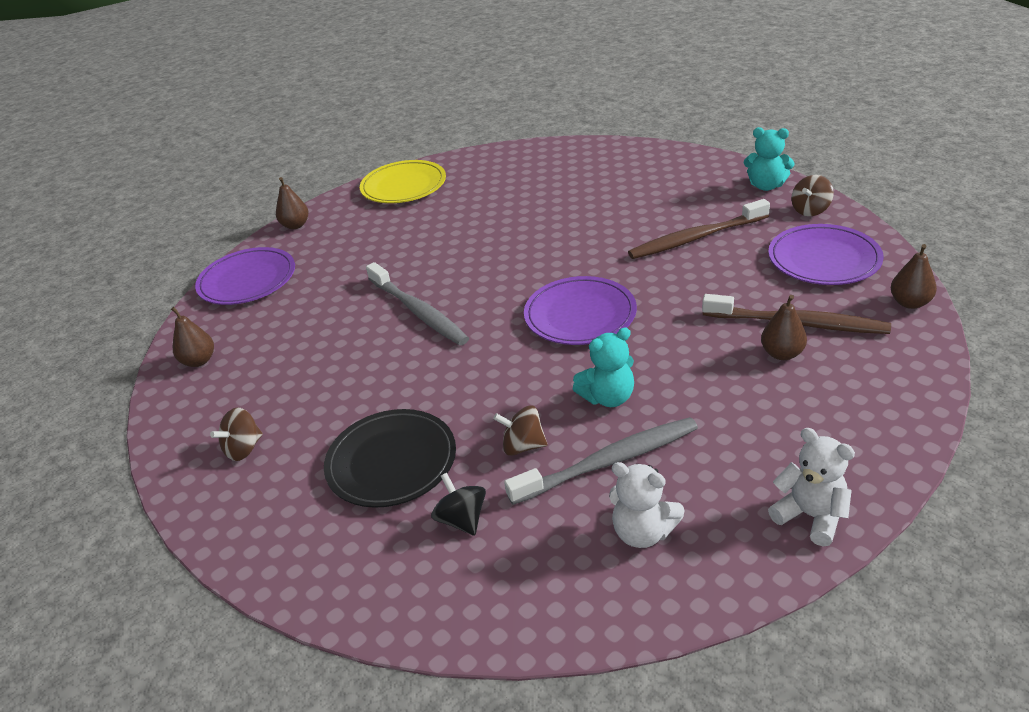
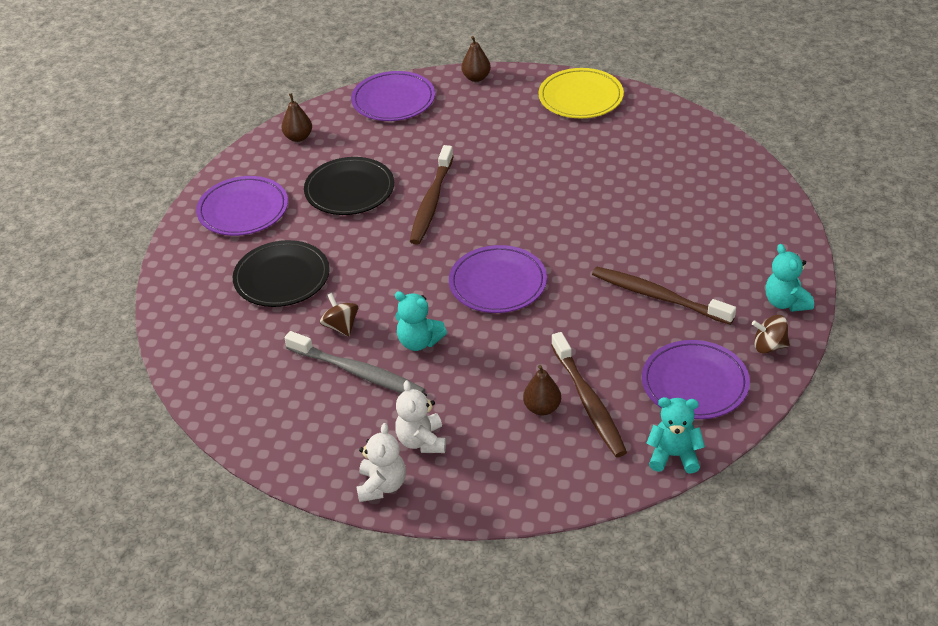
camera: 50 degrees right, 5 degrees up
(244, 449) = (243, 210): brown spinning top -> purple plate
(327, 357) = (349, 190): none -> black plate
(418, 312) = (431, 202): grey toothbrush -> brown toothbrush
(462, 519) = (260, 334): black spinning top -> none
(643, 532) = (310, 416): white teddy bear -> white teddy bear (422, 441)
(909, 303) = (674, 456): brown pear -> turquoise teddy bear

